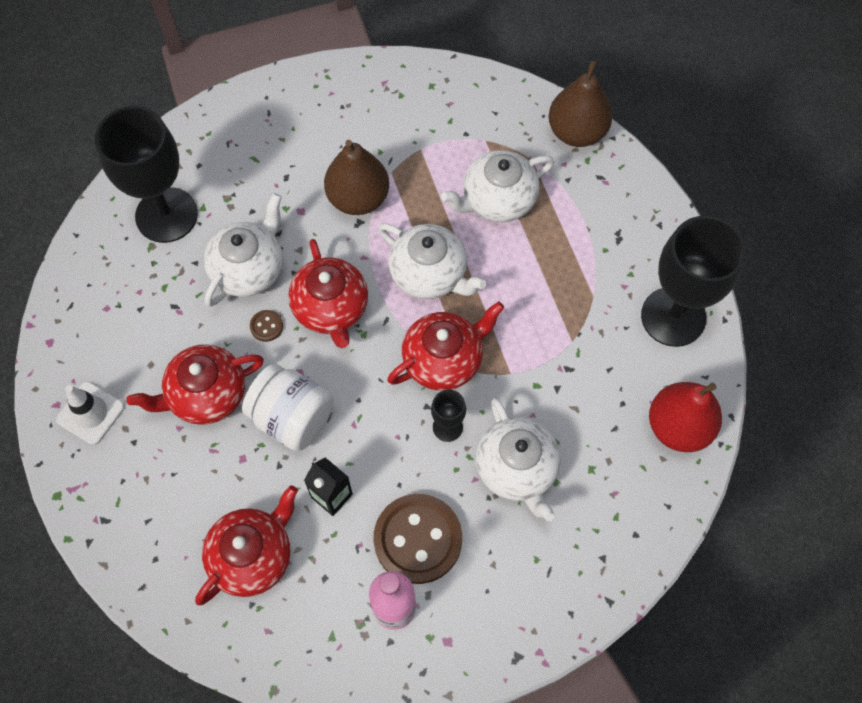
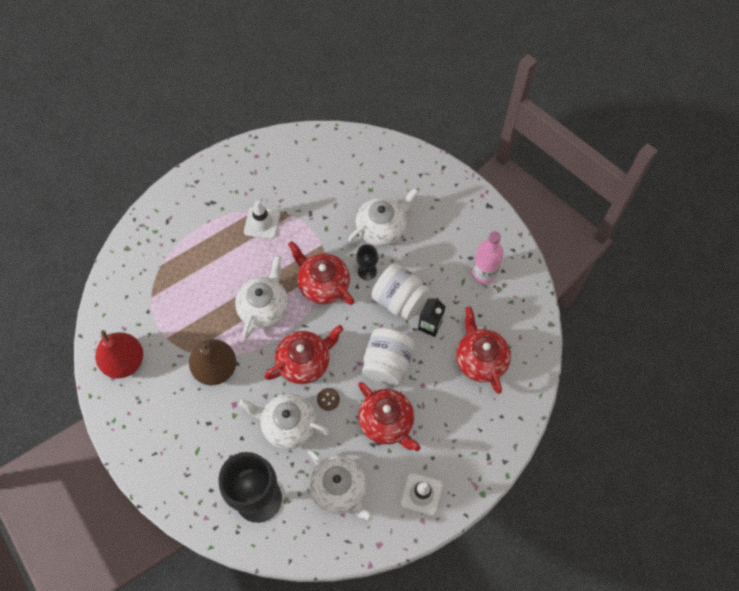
camera: 105 degrees left, 0 degrees up
(252, 555) = (480, 359): red teapot -> red teapot turned 45 degrees clockwise
(386, 462) = (399, 300): none -> white jar
(418, 539) = (441, 271): brown button -> none
(497, 200) = (198, 279): white teapot -> white teapot (339, 489)
(568, 298) = (262, 223): none -> white traffic cone
(577, 132) = (133, 242): brown pear -> none
(673, 316) = (260, 164): black goblet -> none
(678, 427) = (331, 150): red pear -> red pear (124, 361)

